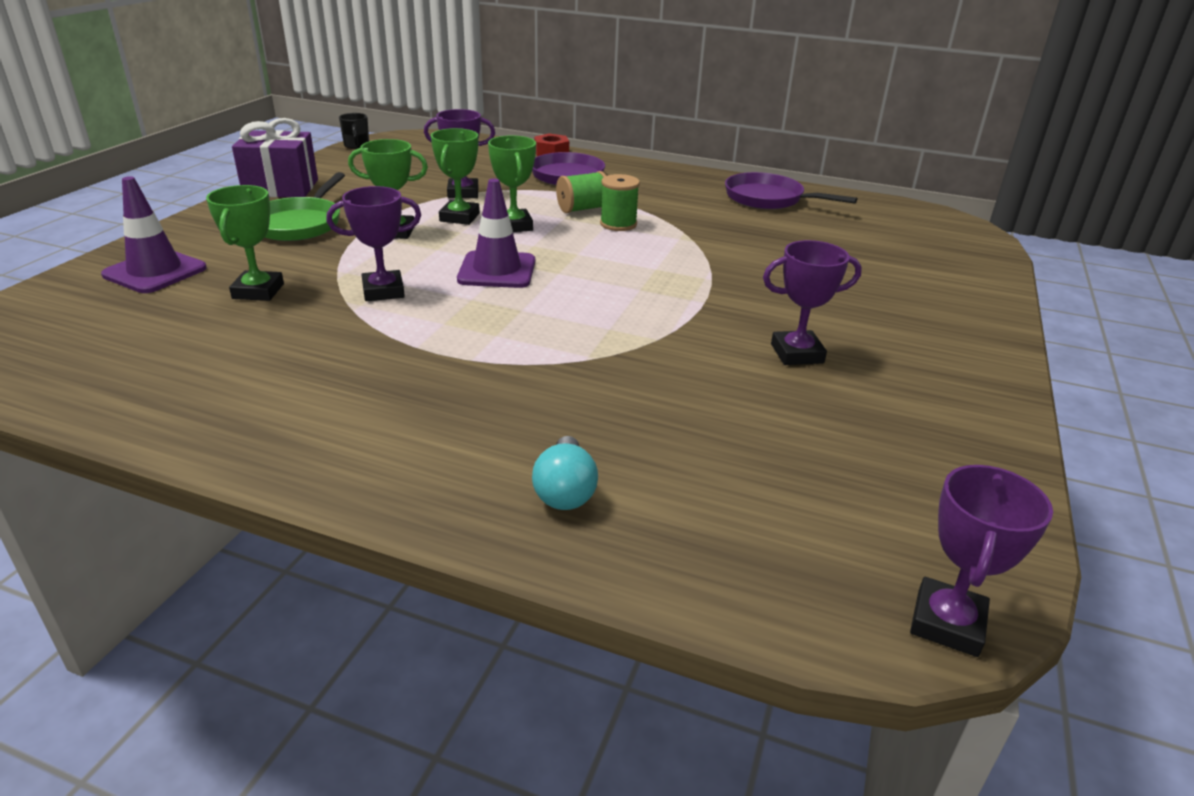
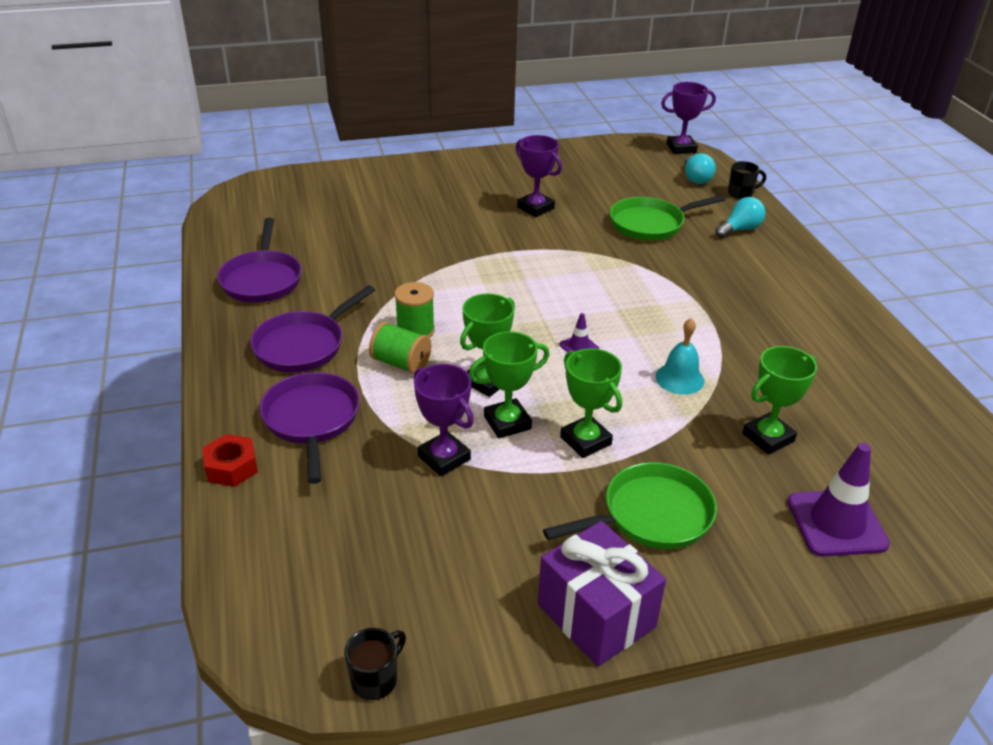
camera: 125 degrees left, 5 degrees up
(383, 291) = (679, 378): purple trophy -> turquoise bell
(497, 270) = (579, 347): purple traffic cone -> purple traffic cone, size x0.47
(651, 190) = (304, 345): none -> purple pan
(668, 418) = (651, 224): none -> green pan
(678, 578) = (741, 193): none -> black mug
(782, 554) = (696, 179): none -> turquoise light bulb

